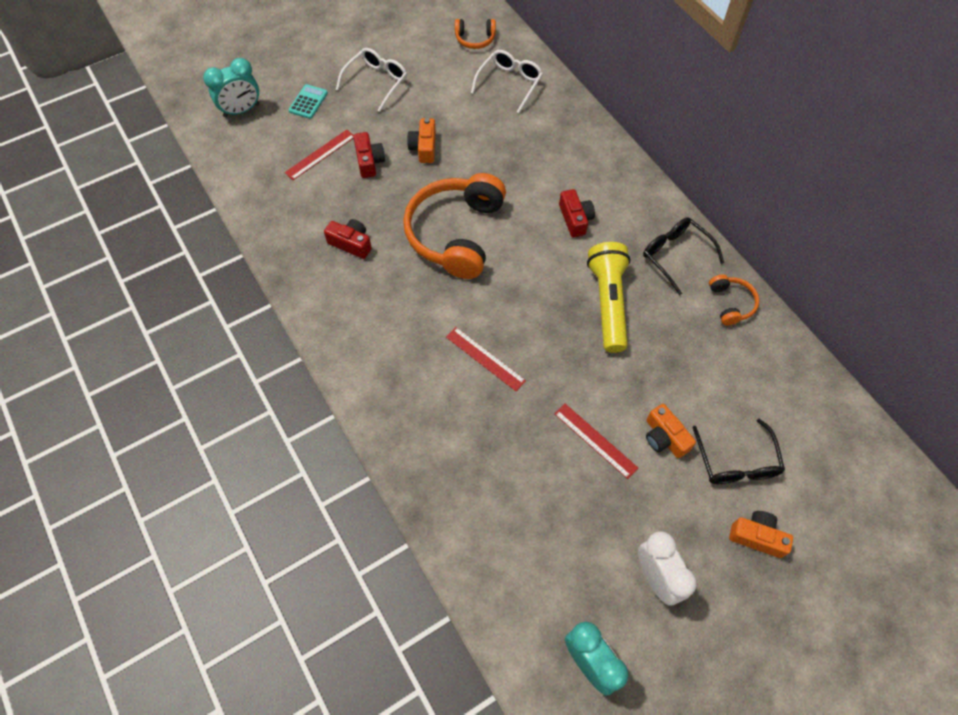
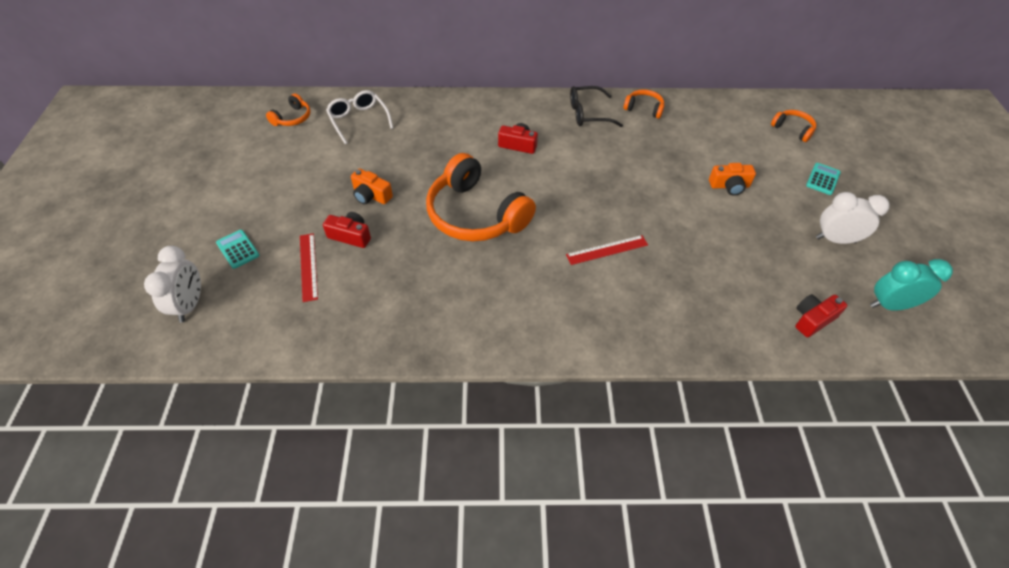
camera: 60 degrees left, 10 degrees down
(241, 110) = (190, 305): turquoise clock -> white clock
(351, 243) = (428, 286): red camera -> red camera (812, 319)
(376, 82) = (268, 194): white glasses -> none
(595, 440) = (714, 221): red ruler -> none
(608, 302) = (603, 162): yellow flashlight -> none
(736, 462) = (764, 162): black glasses -> none
(757, 536) = (823, 179): orange camera -> turquoise calculator
(829, 475) = (793, 129): none -> orange headphones

